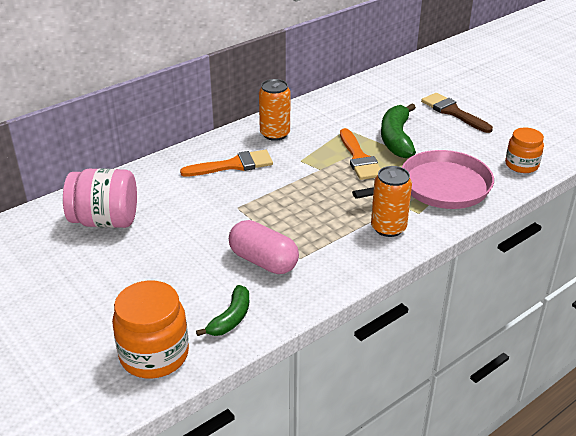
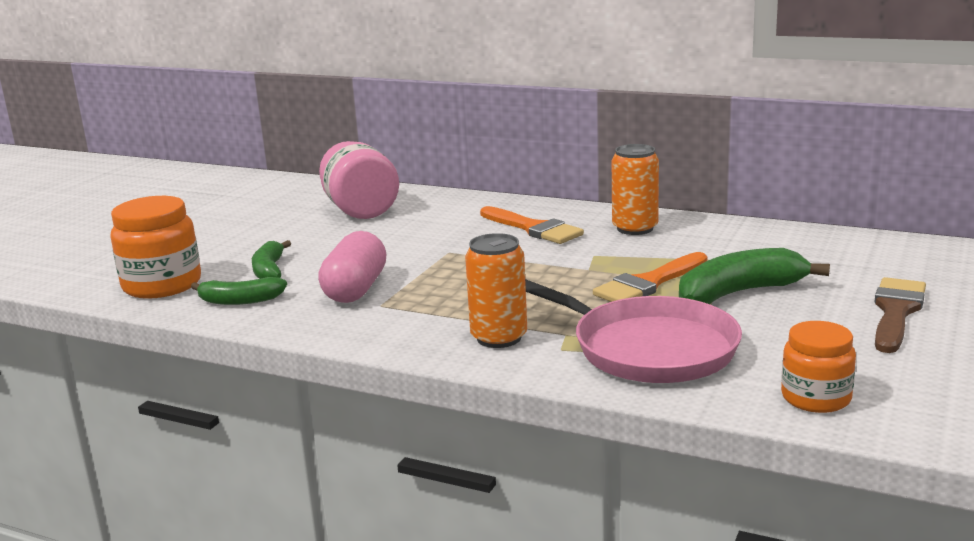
camera: 65 degrees right, 15 degrees down
(185, 292) = (269, 271): none -> green banana

